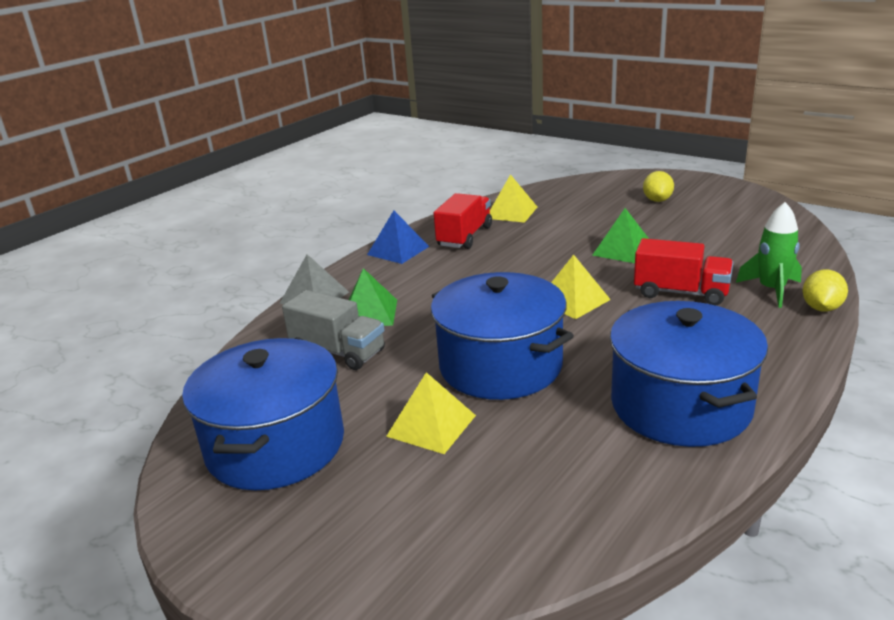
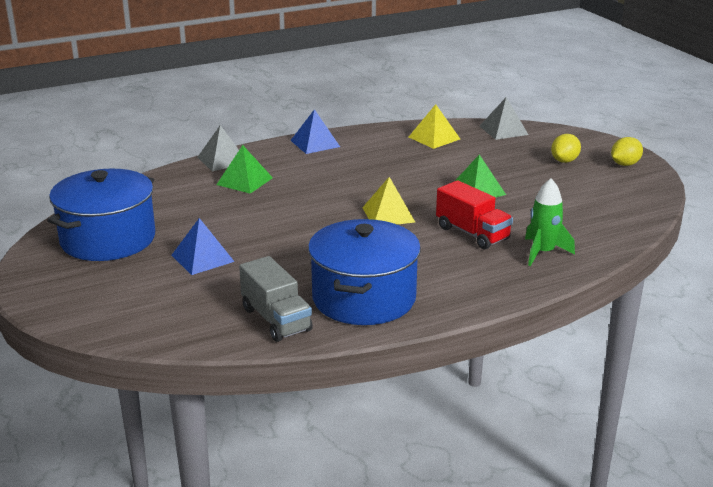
camera: 25 degrees right, 0 degrees up
(338, 351) = (198, 199): grey truck -> grey truck (276, 319)
(431, 425) = (202, 258): yellow pyramid -> blue pyramid
(465, 236) = (374, 147): red truck -> none
(500, 366) = (285, 239): blue pot -> none
(564, 189) = (503, 130): none -> grey pyramid
(821, 308) = (559, 276): yellow lemon -> yellow lemon (625, 164)

